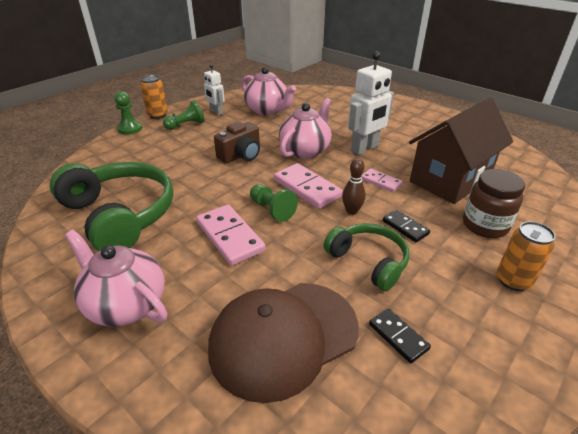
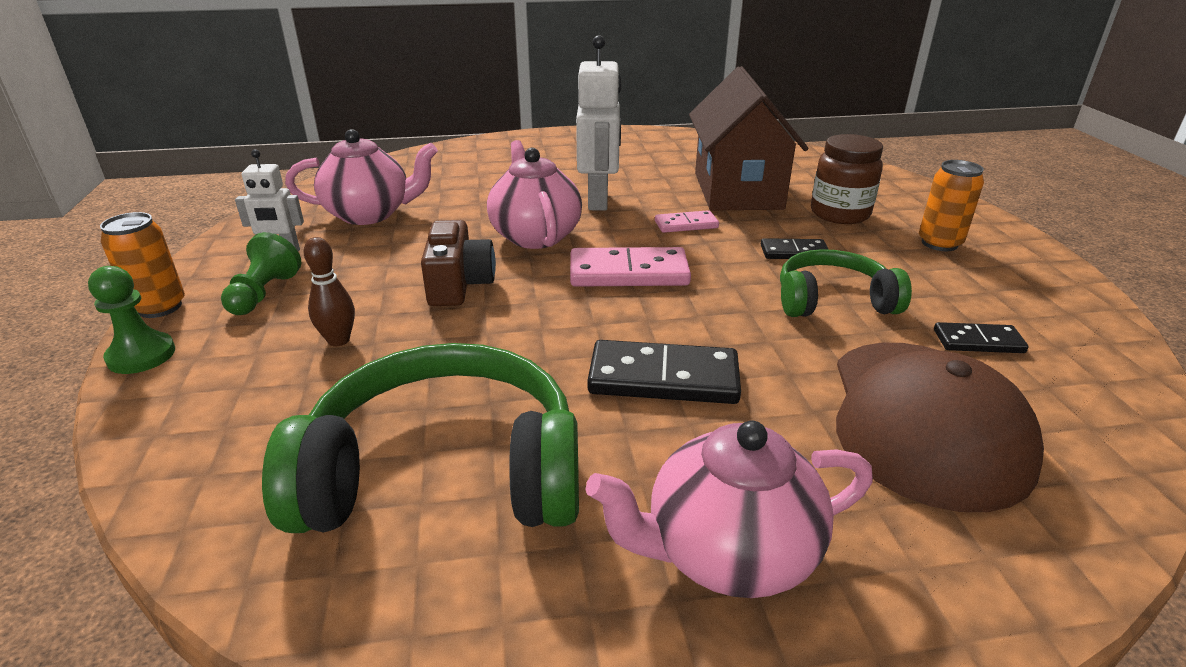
camera: 50 degrees left, 5 degrees down
(230, 236) = (663, 378): pink domino -> black domino
(272, 209) = (642, 318): green pawn -> none
(352, 211) = (721, 267): brown bowling pin -> brown bowling pin (338, 340)

